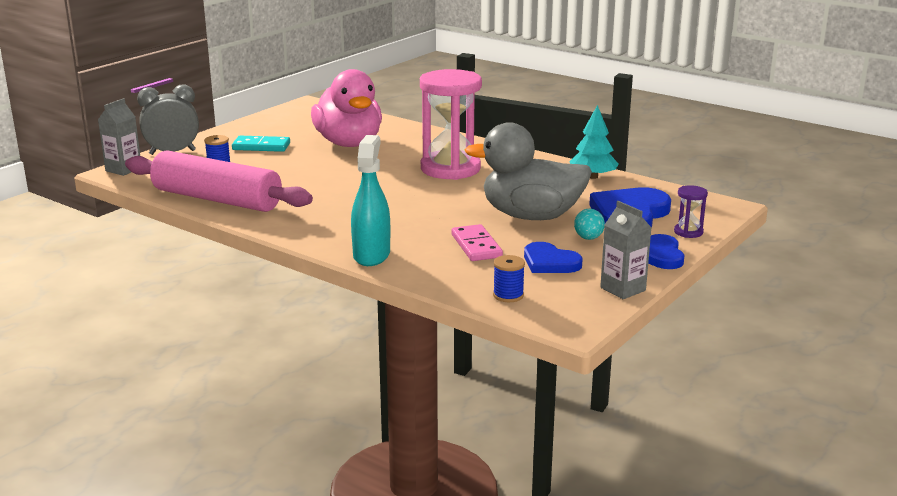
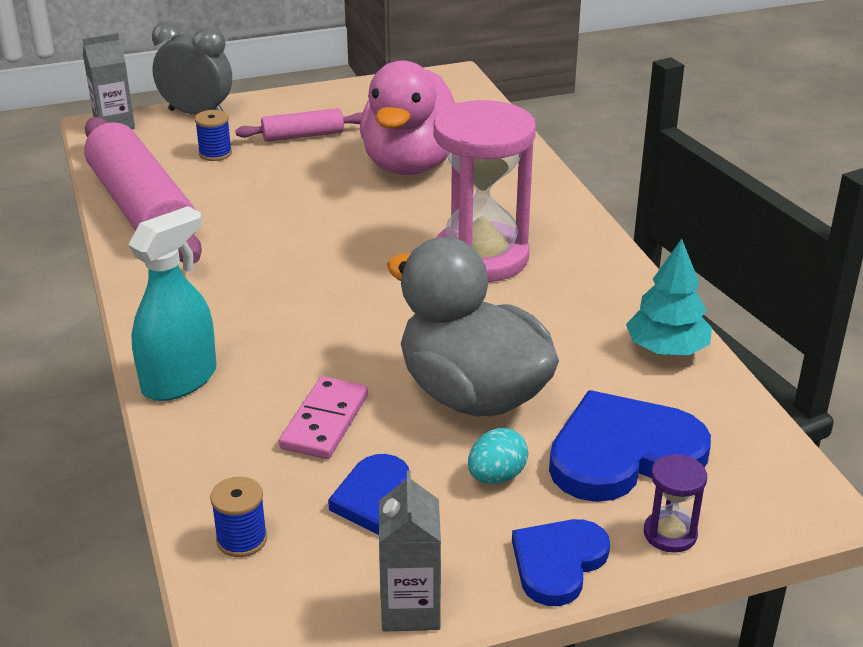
camera: 35 degrees right, 10 degrees up
(261, 146) = (303, 136): turquoise domino -> pink rolling pin

